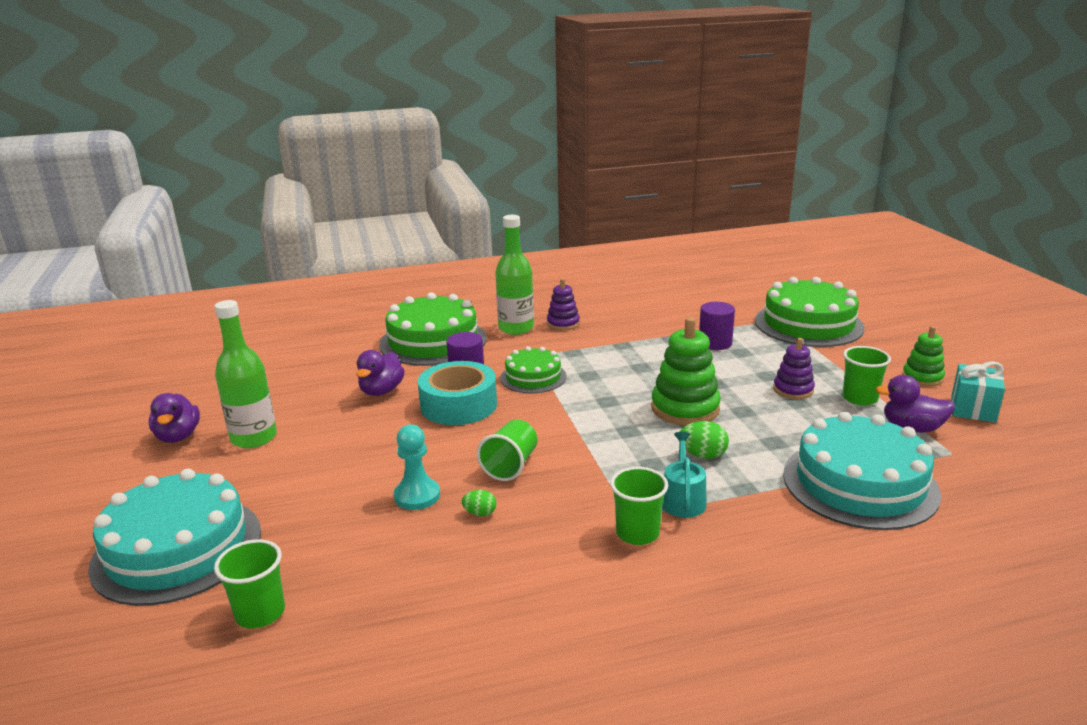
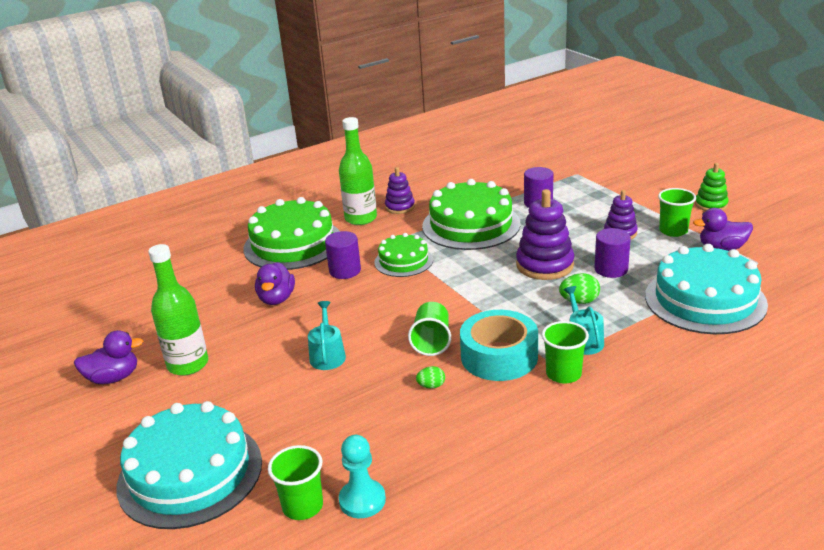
camera: 15 degrees left, 5 degrees up
(178, 436) = (113, 378): purple duck -> purple duck turned 75 degrees counterclockwise
(393, 457) = (327, 355): none -> turquoise watering can
(417, 496) = (370, 383): turquoise pawn -> turquoise pawn (362, 500)
(458, 405) = (354, 298): turquoise tape -> turquoise tape (499, 356)
(685, 408) = (545, 265): green stacking toy -> purple stacking toy
(760, 427) = (611, 269): none -> purple cylinder
(808, 324) = (604, 173): green cake -> green cake (471, 225)
(973, 409) = (758, 224): turquoise gift -> none

